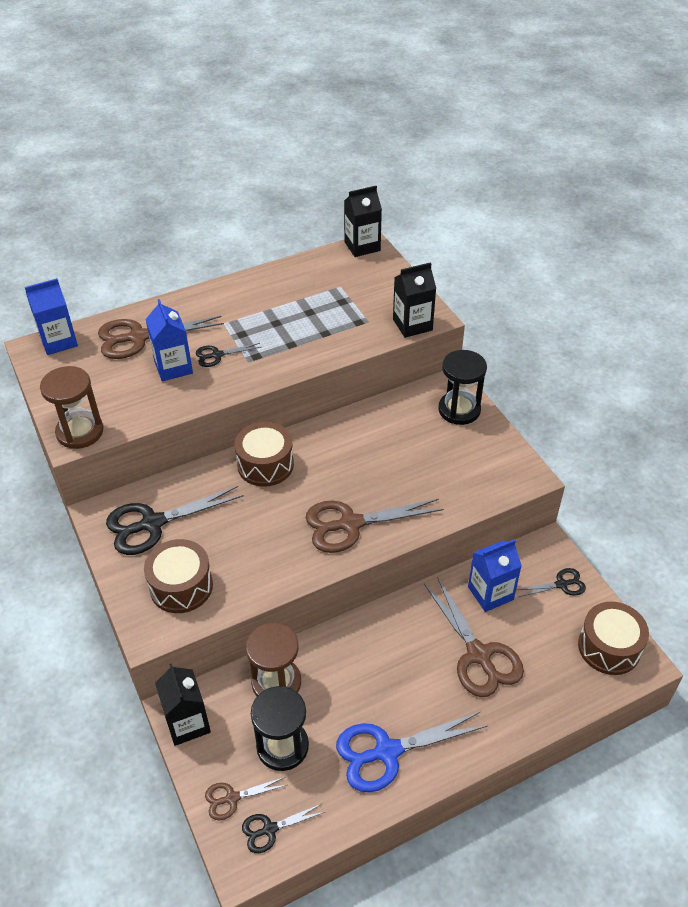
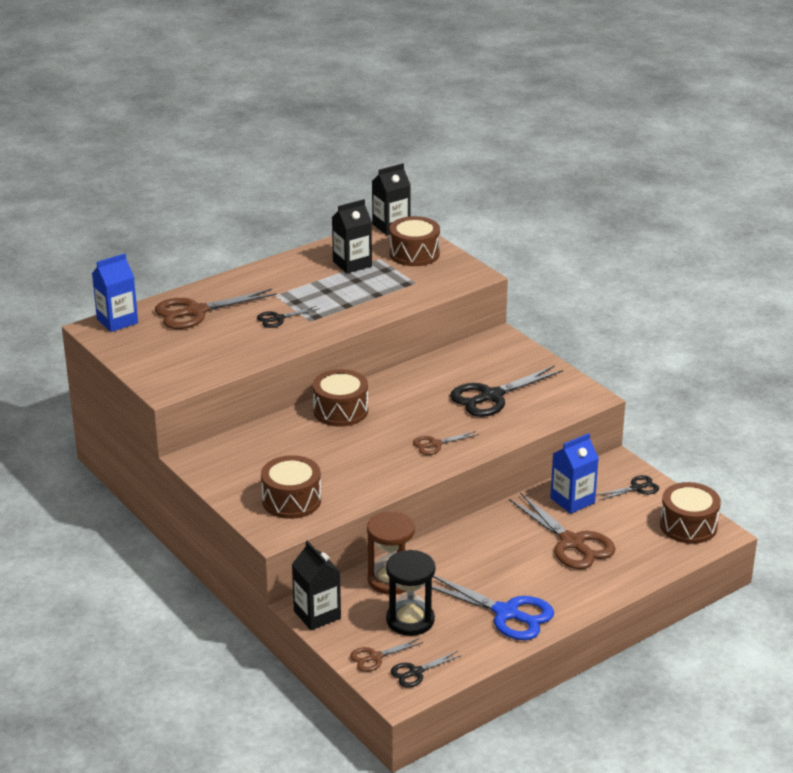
camera: 10 degrees left, 15 degrees down
(80, 432) = (169, 383): brown hourglass -> none
(153, 523) = (247, 461): black scissors -> black scissors (491, 396)
(173, 367) = (239, 331): blue carton -> none
(351, 524) = (435, 444): brown scissors -> brown scissors, size x0.52
(376, 284) = (414, 254): none -> brown drum
(387, 751) = (506, 613): blue scissors -> blue scissors turned 120 degrees counterclockwise
(412, 325) = (458, 281): black carton -> black carton (352, 264)
(459, 410) = (514, 355): black hourglass -> none

